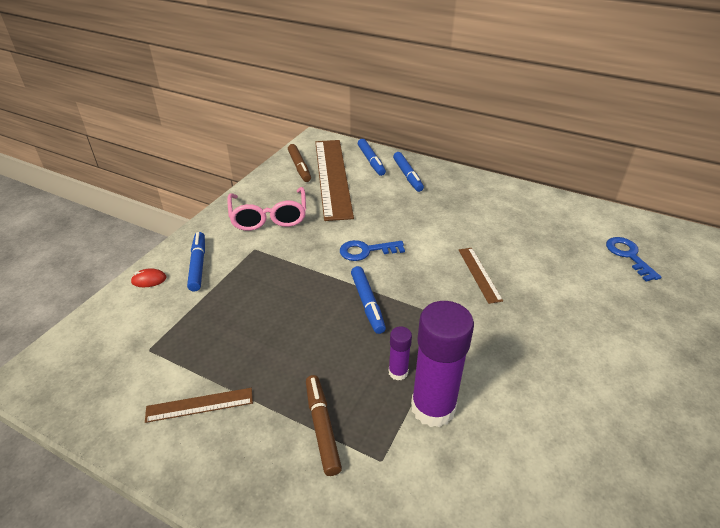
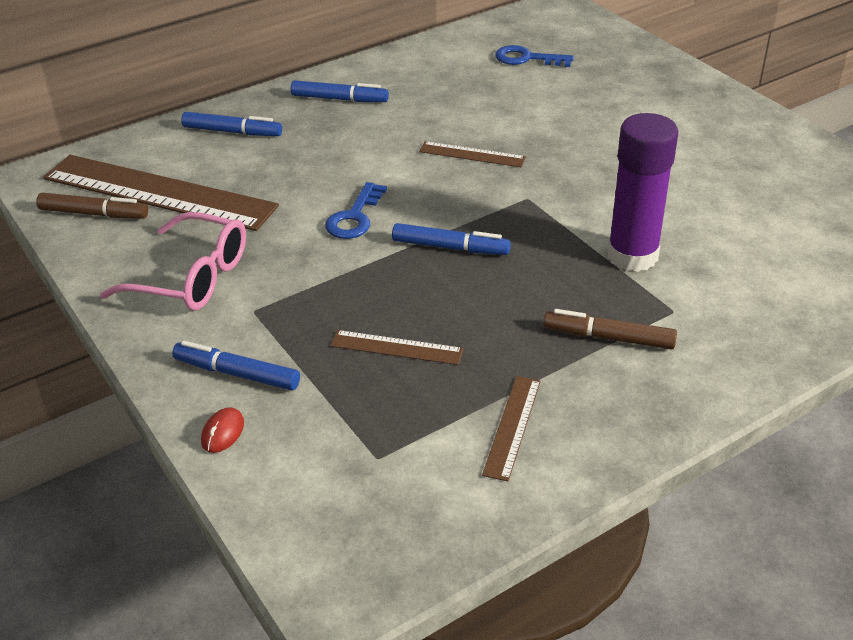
camera: 60 degrees left, 0 degrees up
(251, 318) = (396, 348): none -> brown ruler
(371, 161) = (160, 148): blue marker -> blue marker (339, 99)
(398, 372) = (571, 261): purple glue stick -> none

